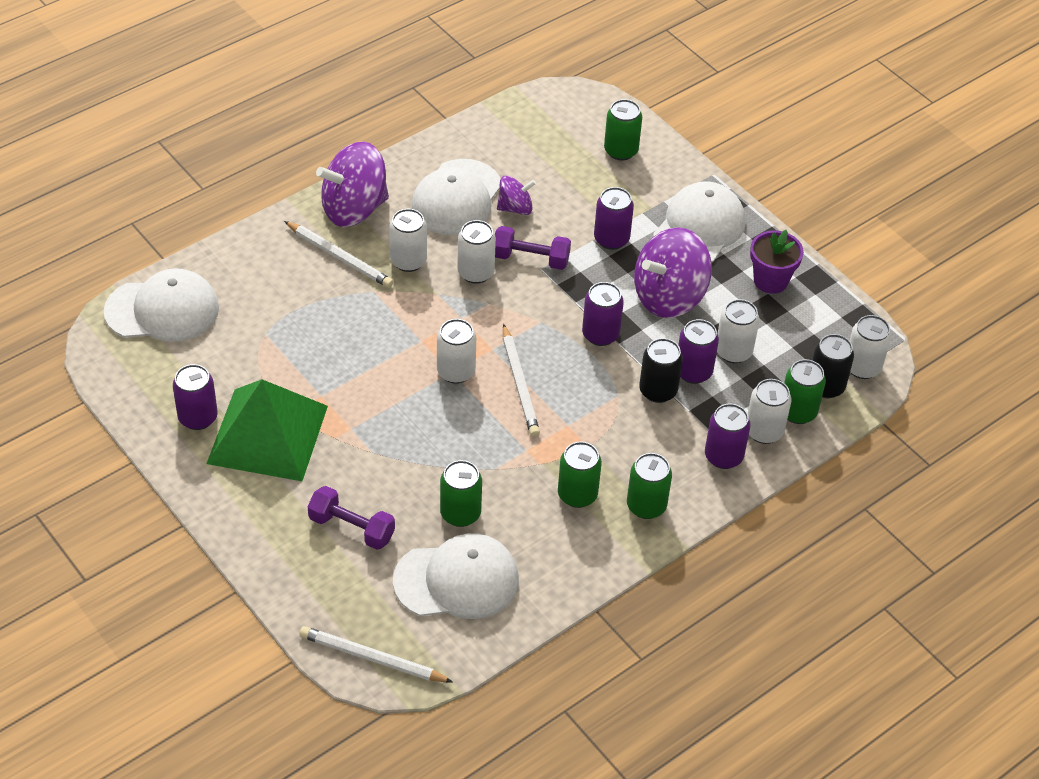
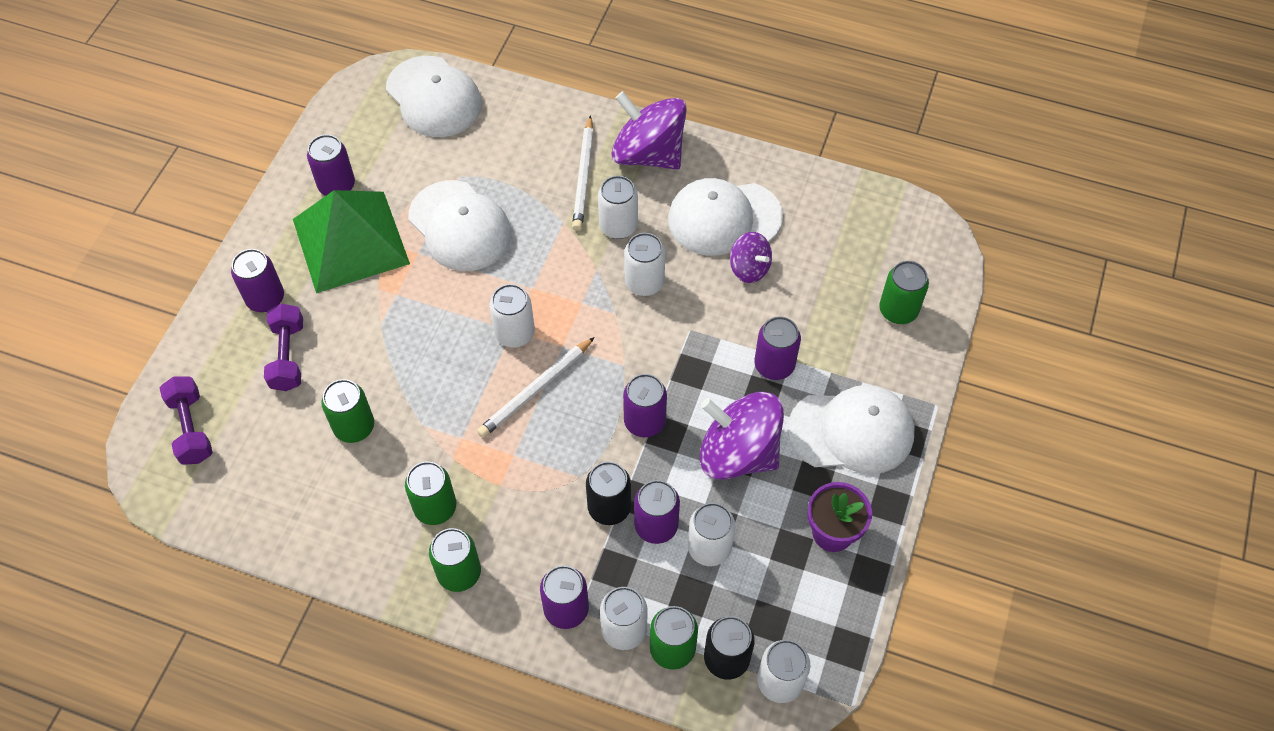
camera: 60 degrees right, 10 degrees up
(277, 519) = (265, 298): none -> purple can
(373, 658) = (159, 449): white pencil -> none
(456, 580) = (278, 465): white cap -> white cap (460, 226)
(530, 259) = (695, 315): purple dumbbell -> purple dumbbell (191, 428)

